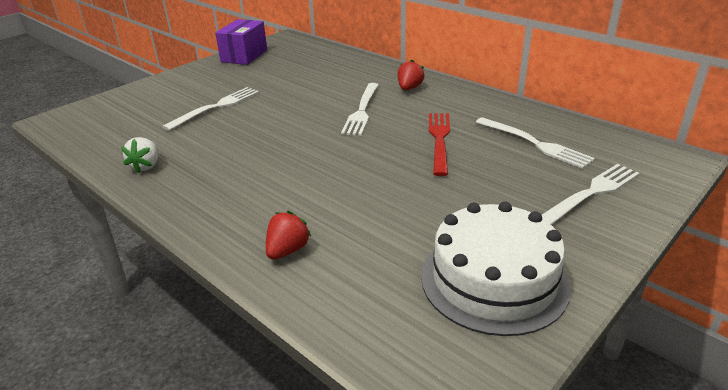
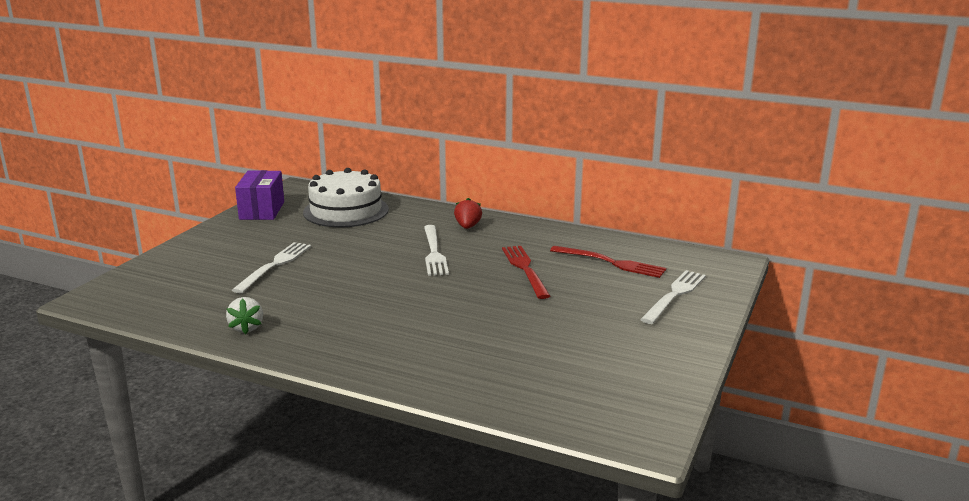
camera: 20 degrees left, 10 degrees down
(287, 250) = (446, 373): red strawberry -> none
(494, 280) = (629, 366): white cake -> white cake (346, 211)
(536, 144) = (612, 263): white fork -> red fork

